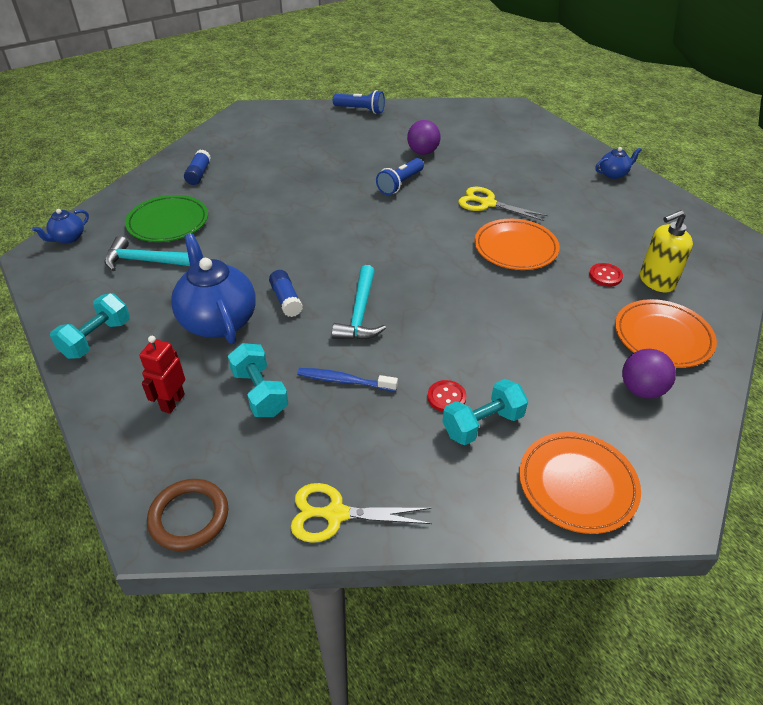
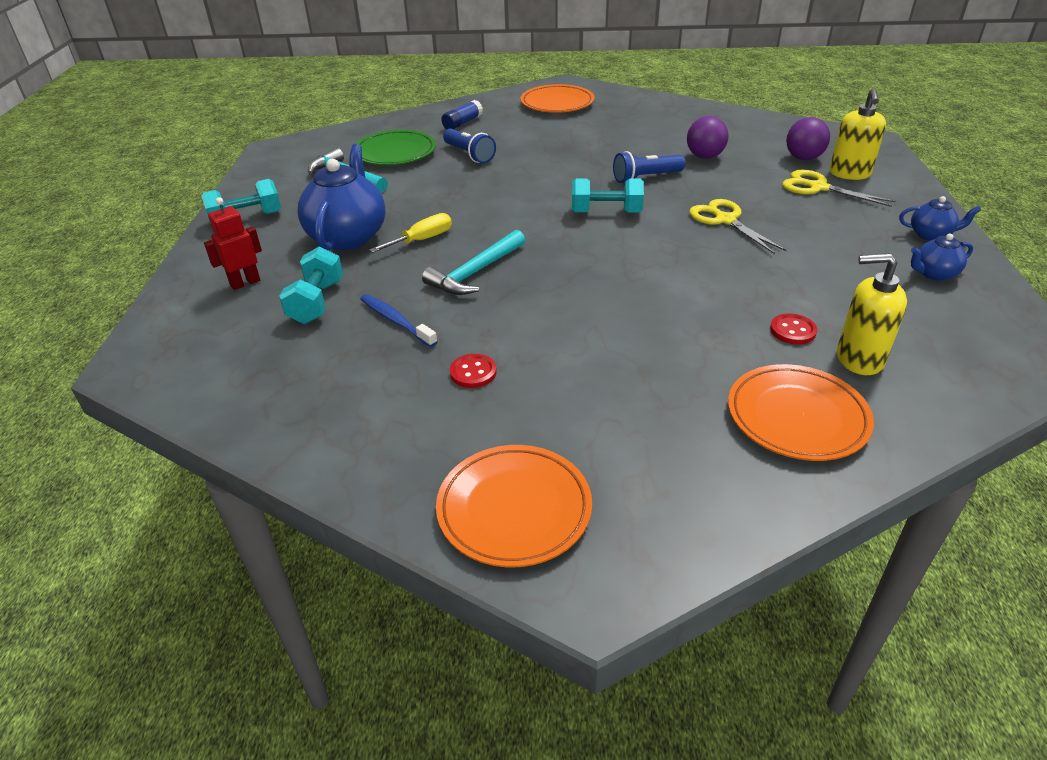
camera: 35 degrees right, 5 degrees down
(68, 238) = (308, 143): blue teapot -> blue teapot (933, 274)
(189, 517) = (160, 368): brown ring -> none
(286, 300) = (422, 240): blue glue stick -> yellow screwdriver
(335, 514) = (264, 420): yellow scissors -> yellow scissors (818, 187)
(360, 110) = (679, 106): blue flashlight -> blue flashlight (469, 155)
(482, 424) = (481, 410): turquoise dumbbell -> turquoise dumbbell (606, 212)
(515, 248) = (709, 270): orange plate -> orange plate (557, 103)
(527, 140) = (849, 174): none -> yellow soap dispenser
(641, 390) = (702, 456): purple ball -> purple ball (803, 158)

